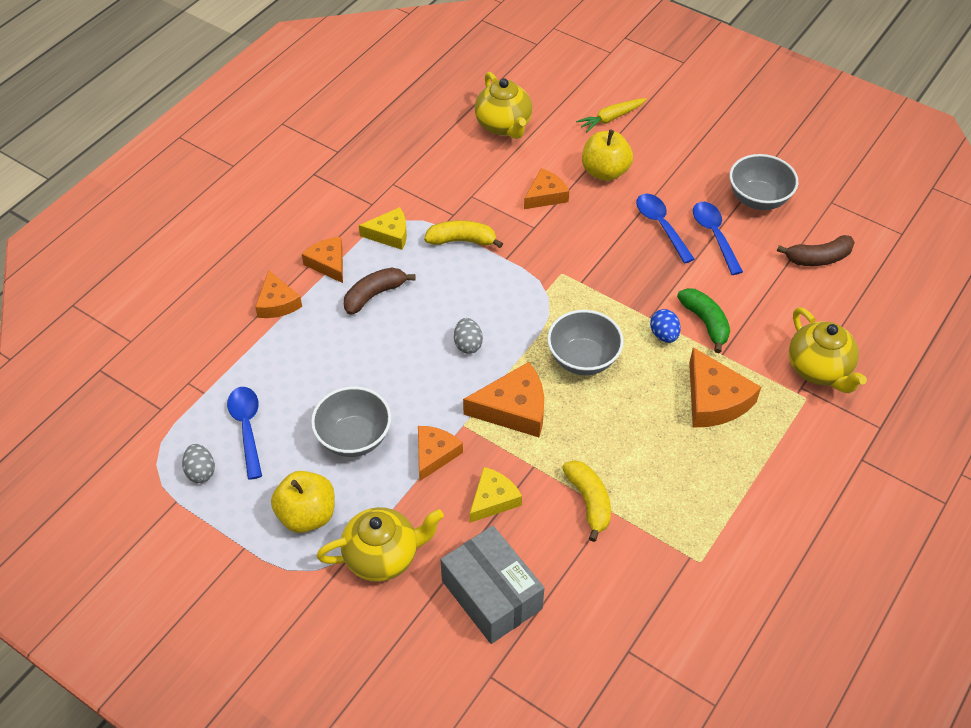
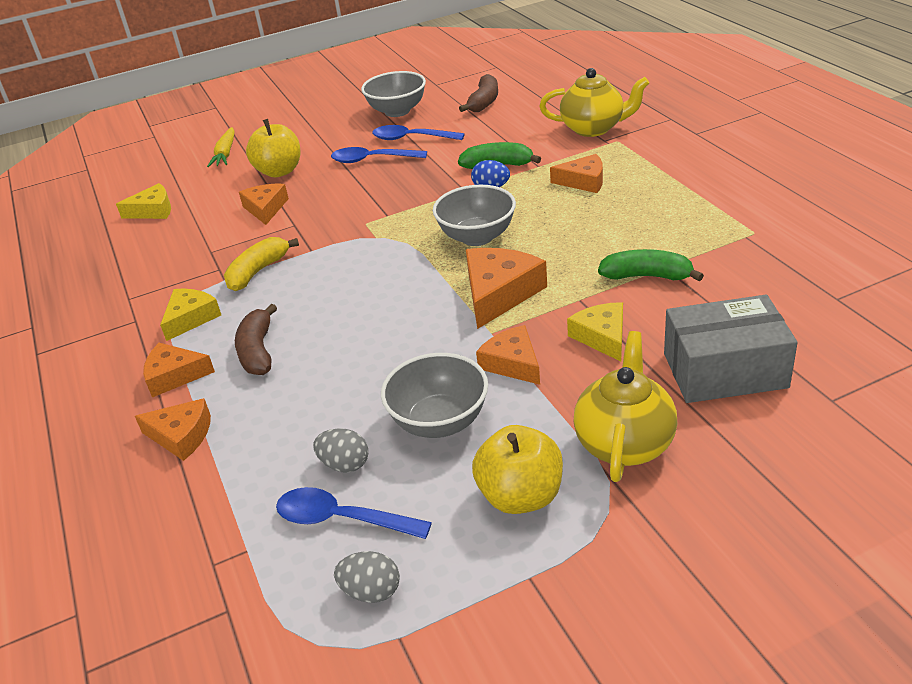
camera: 55 degrees left, 15 degrees down
(468, 344) = (391, 302): grey egg -> grey egg (345, 464)
(504, 125) = (153, 210): yellow teapot -> yellow cheese
(589, 501) = (647, 276): yellow banana -> green banana
(714, 400) = (583, 181): orange cheese -> orange cheese, size x0.66

